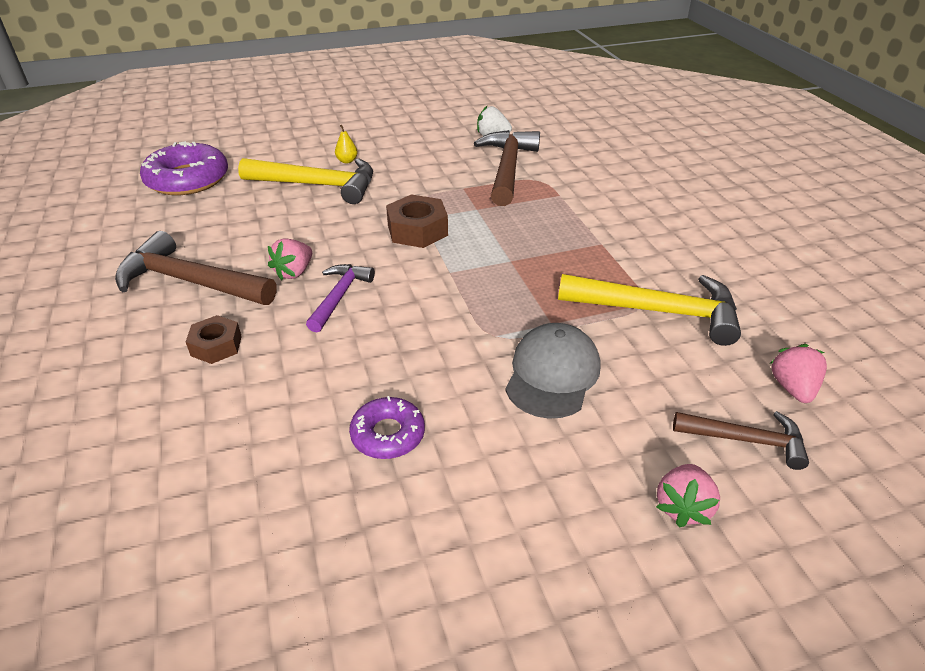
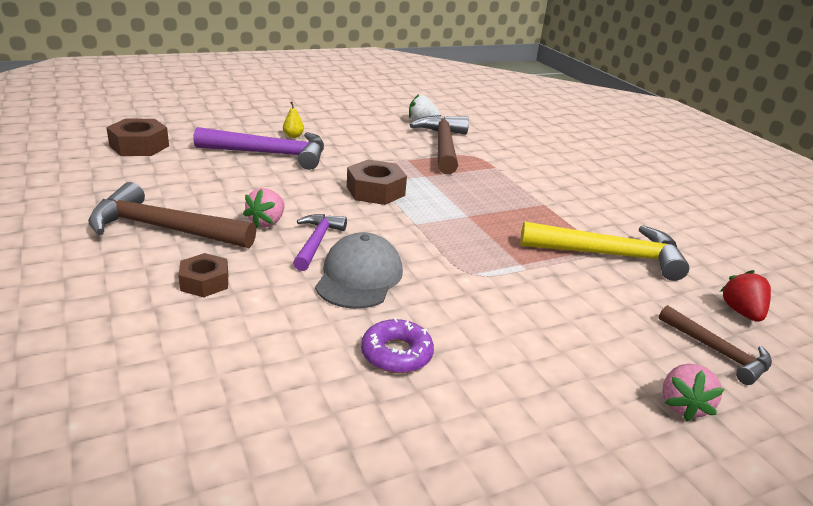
camera: 10 degrees left, 10 degrees down
(187, 179) = (139, 146): purple donut -> brown nut
(318, 185) = (271, 154): yellow hammer -> purple hammer
(552, 374) = (534, 303): grey cap -> grey cap (359, 277)
(746, 440) = (718, 352): brown hammer -> brown hammer turned 45 degrees clockwise
(792, 388) = (741, 312): pink strawberry -> red strawberry

